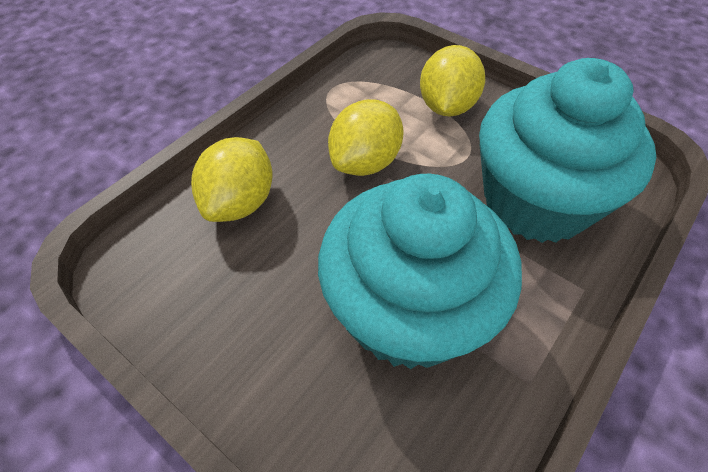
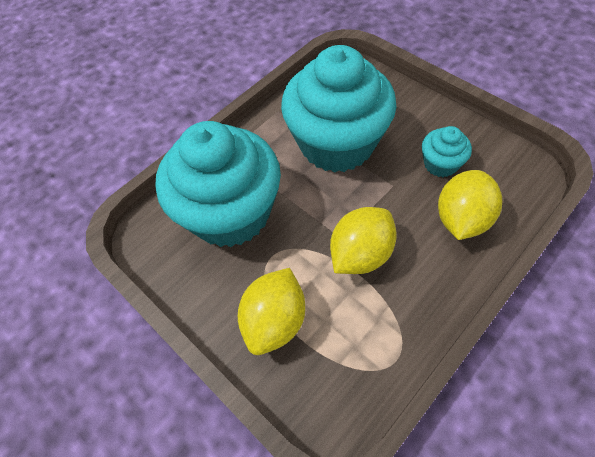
camera: 170 degrees left, 5 degrees up
(247, 278) = (440, 164): none -> turquoise cupcake

